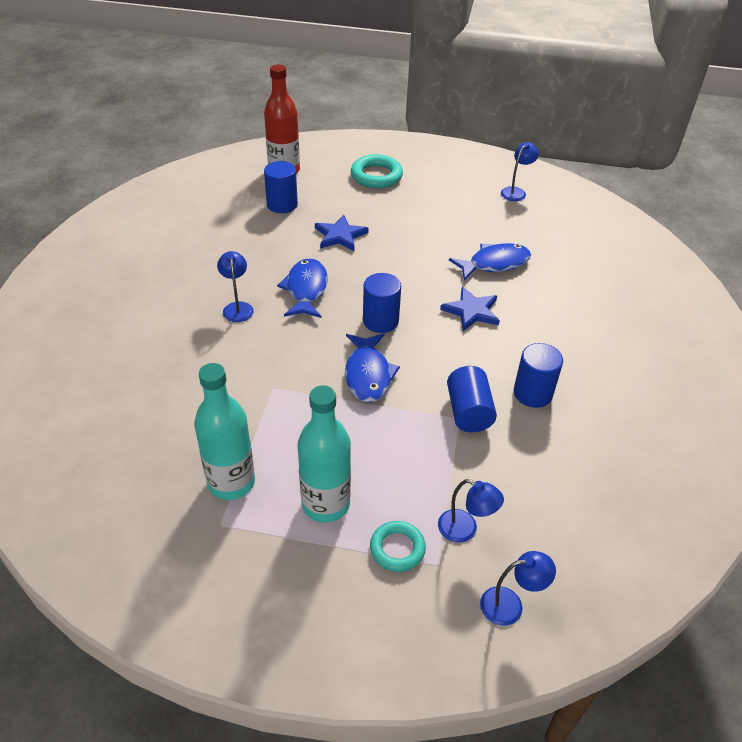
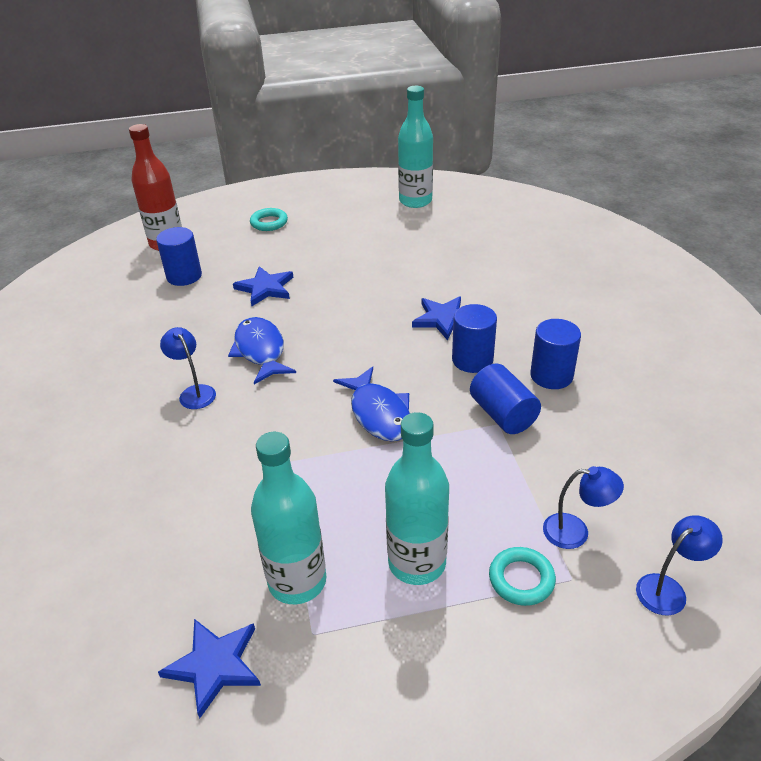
camera: 20 degrees left, 5 degrees down
(143, 518) = (214, 665): none -> blue star
(376, 176) = (269, 223): turquoise ring -> turquoise ring, size x0.66
(380, 321) = (359, 357): blue cylinder -> blue cylinder (472, 360)
(494, 264) = (437, 269): blue fish -> none
(516, 192) = (415, 201): blue lamp -> turquoise bottle

